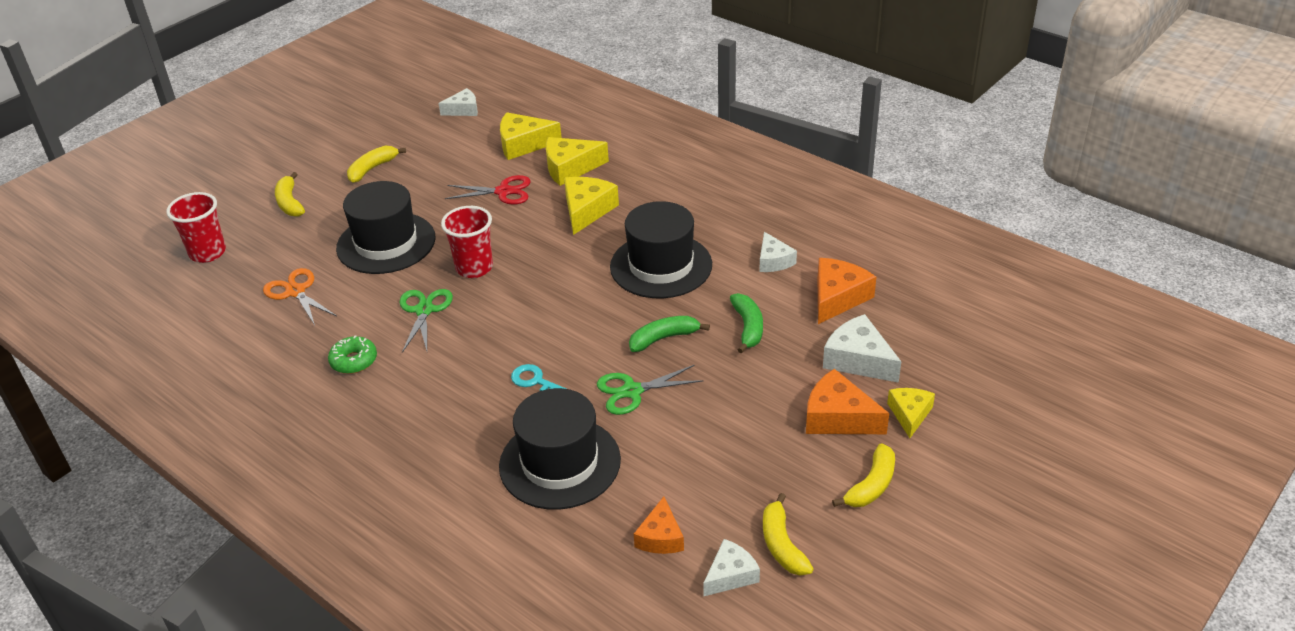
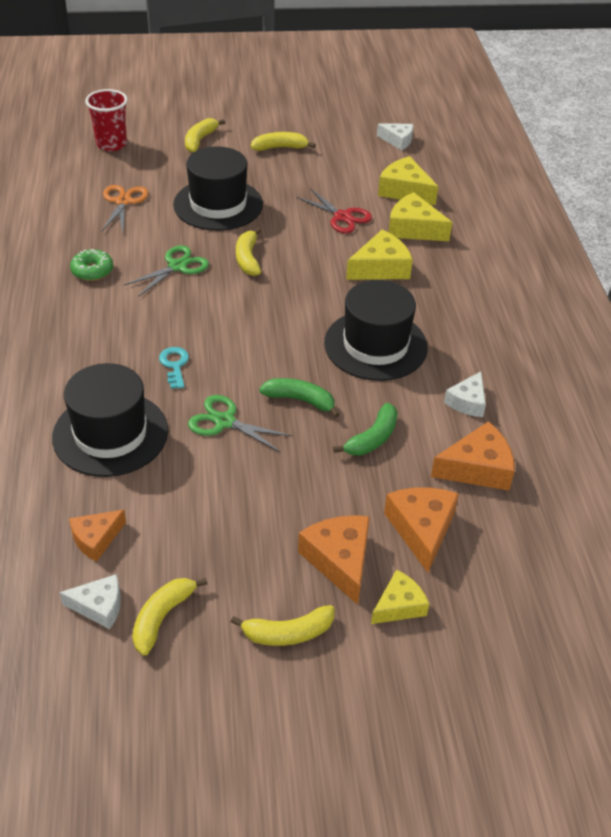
camera: 40 degrees right, 5 degrees up
(474, 268) = (248, 259): red cup -> yellow banana
(858, 360) = (421, 529): white cheese -> orange cheese

